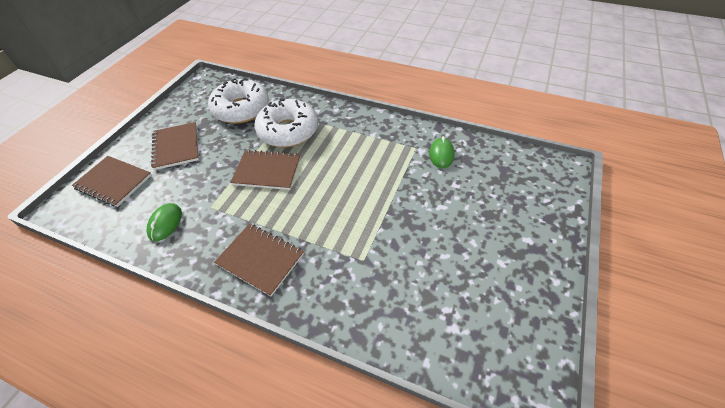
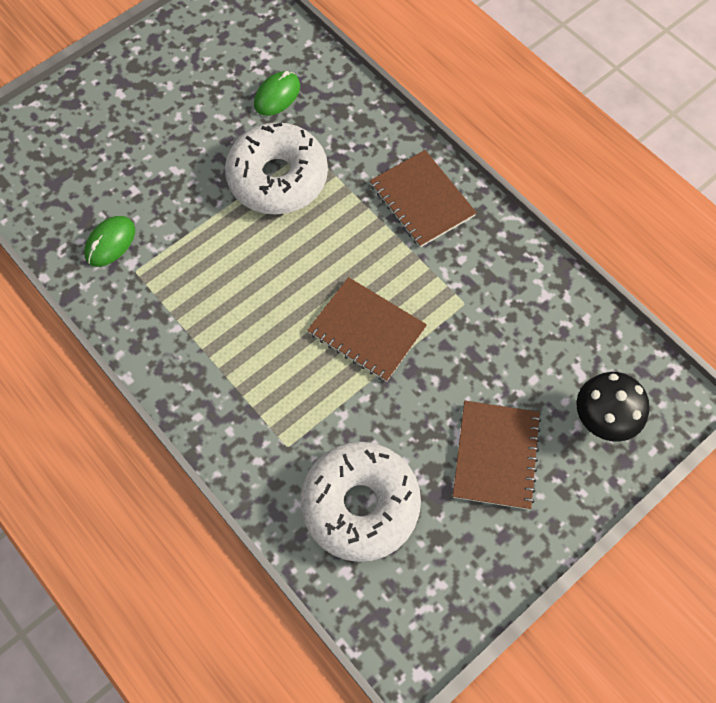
camera: 155 degrees left, 15 degrees up
(114, 182) = (602, 420): brown notebook -> black mushroom
(165, 223) = (529, 304): green mouse -> green mouse (277, 96)
(288, 131) = (301, 402): white donut -> white donut (277, 178)

